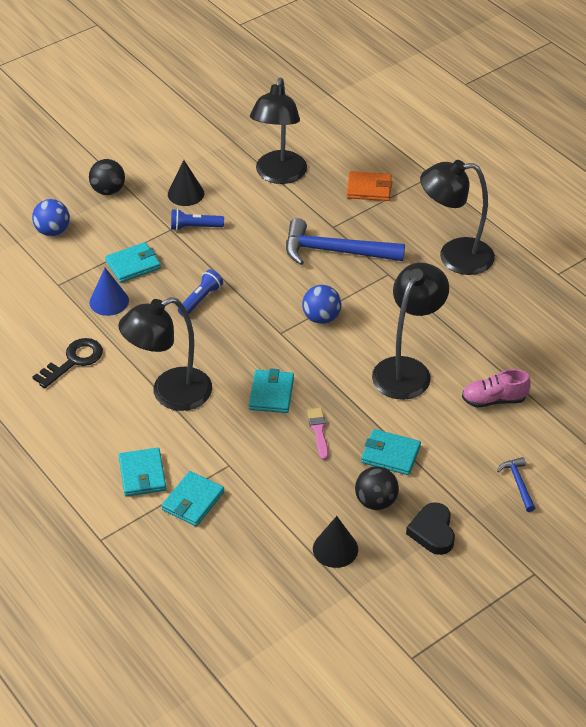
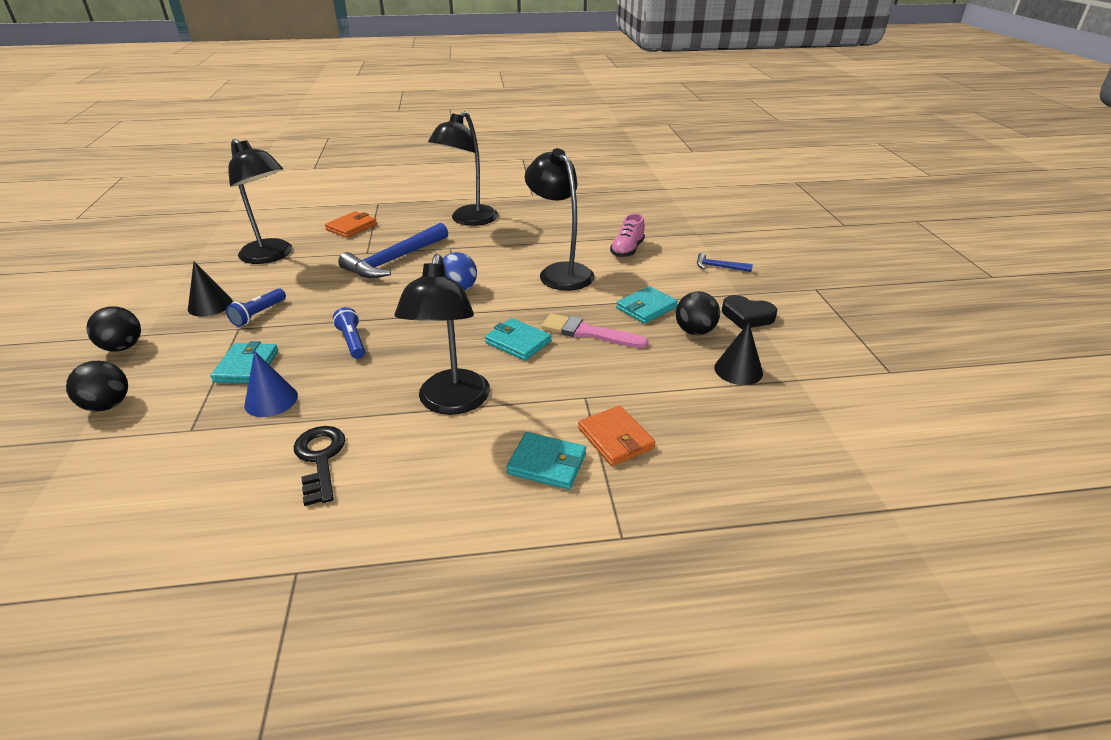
camera: 60 degrees left, 10 degrees down
(53, 231) = (108, 405): blue ball -> black ball
(193, 501) = (615, 438): turquoise wallet -> orange wallet
(318, 431) = (588, 333): pink brush -> pink brush, size x1.59

